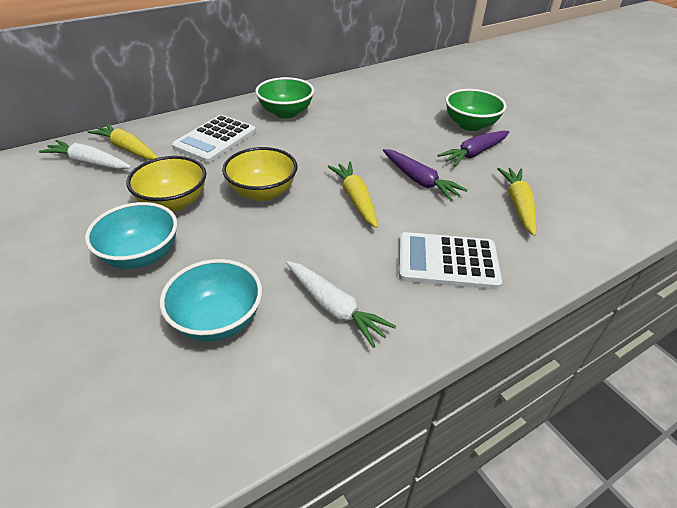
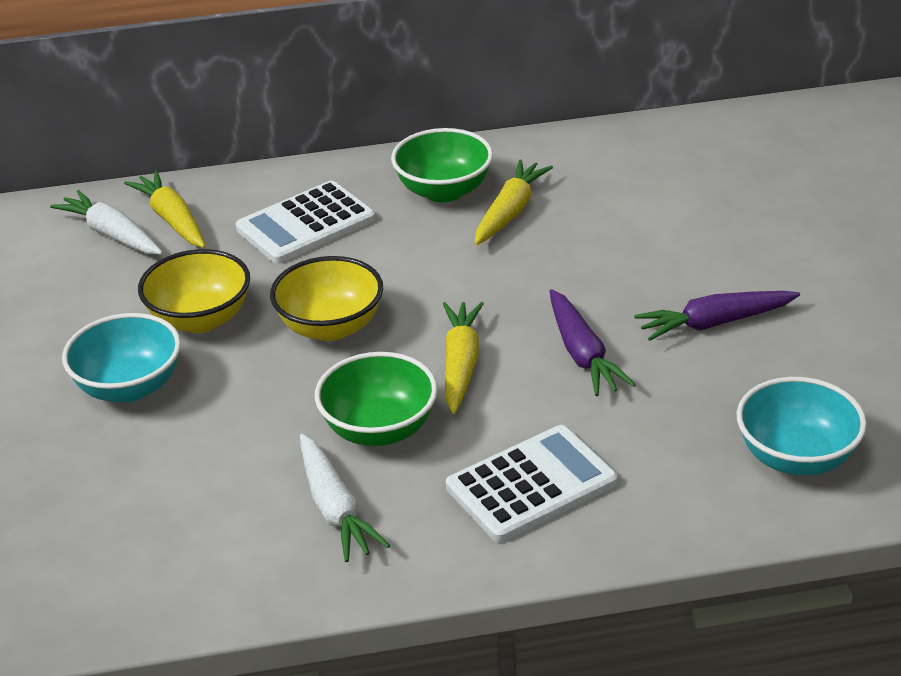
camera: 25 degrees right, 5 degrees down
(217, 320) = (185, 489): turquoise bowl -> turquoise bowl (796, 457)
(447, 261) = (531, 485): white calculator -> white calculator turned 120 degrees clockwise
(470, 125) = (753, 267): green bowl -> green bowl (379, 429)
(518, 205) = (713, 426): yellow carrot -> yellow carrot (510, 212)

